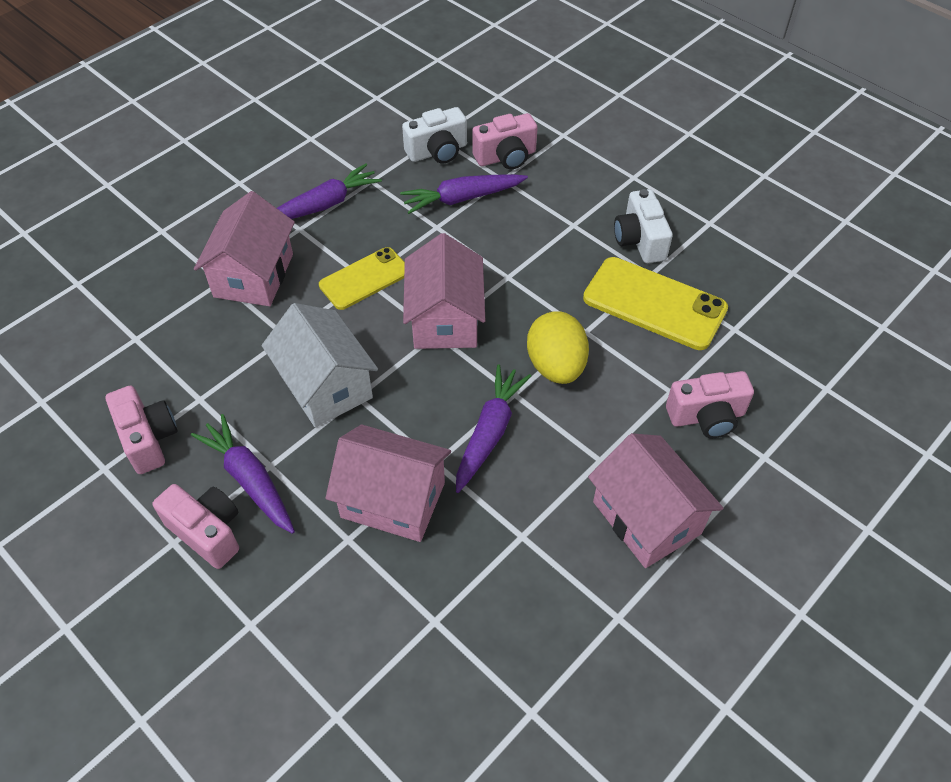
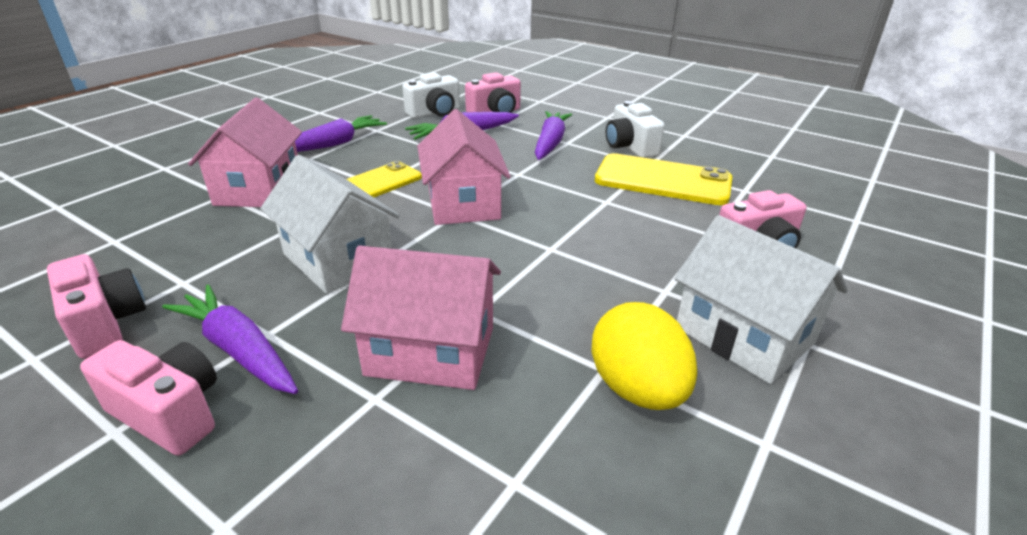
camera: 10 degrees left, 20 degrees down
(489, 432) = (534, 280): purple carrot -> purple carrot (550, 143)
(556, 366) = (587, 226): yellow egg -> yellow egg (637, 389)
(646, 517) = (744, 335): pink house -> white house

